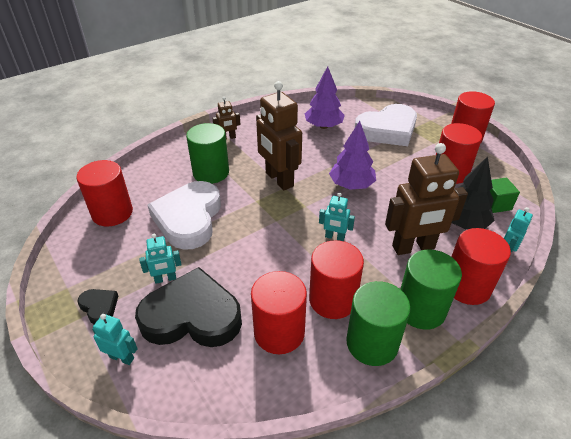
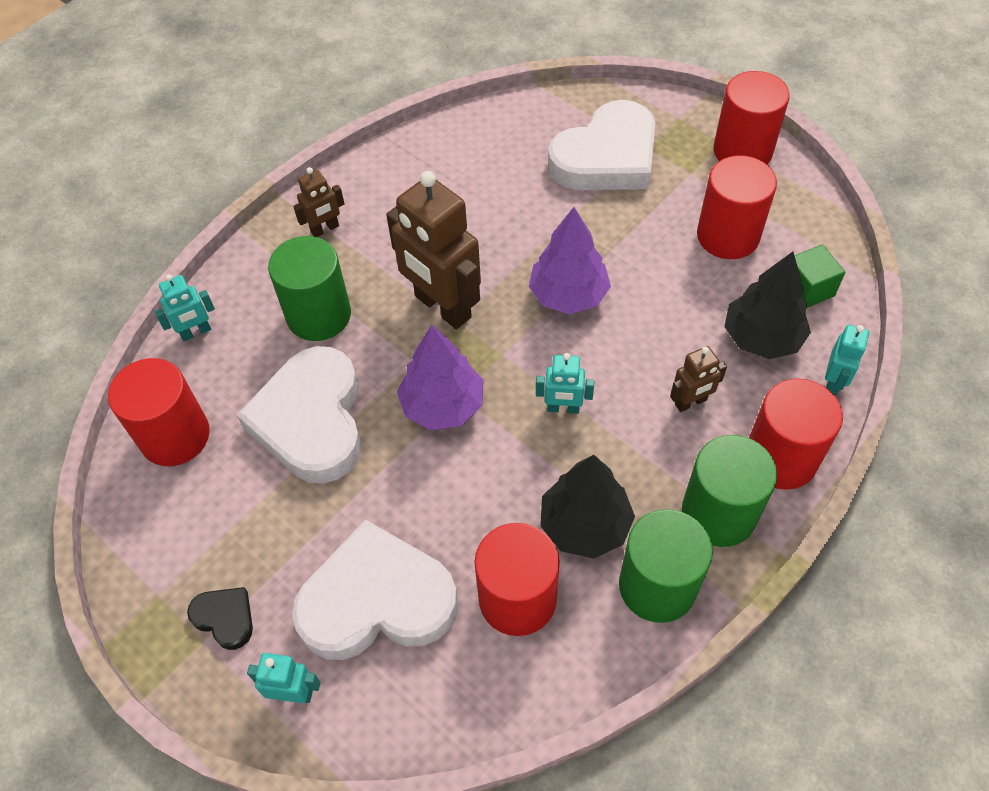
camera: 10 degrees left, 15 degrees up
(165, 279) = (313, 545): turquoise robot -> turquoise robot (196, 332)
(192, 315) = (377, 600): black heart -> white heart
(323, 126) = (491, 169): purple tree -> purple tree (443, 405)
(332, 299) = (585, 525): red cylinder -> black tree
(413, 247) = (691, 402): brown robot -> brown robot, size x0.48

